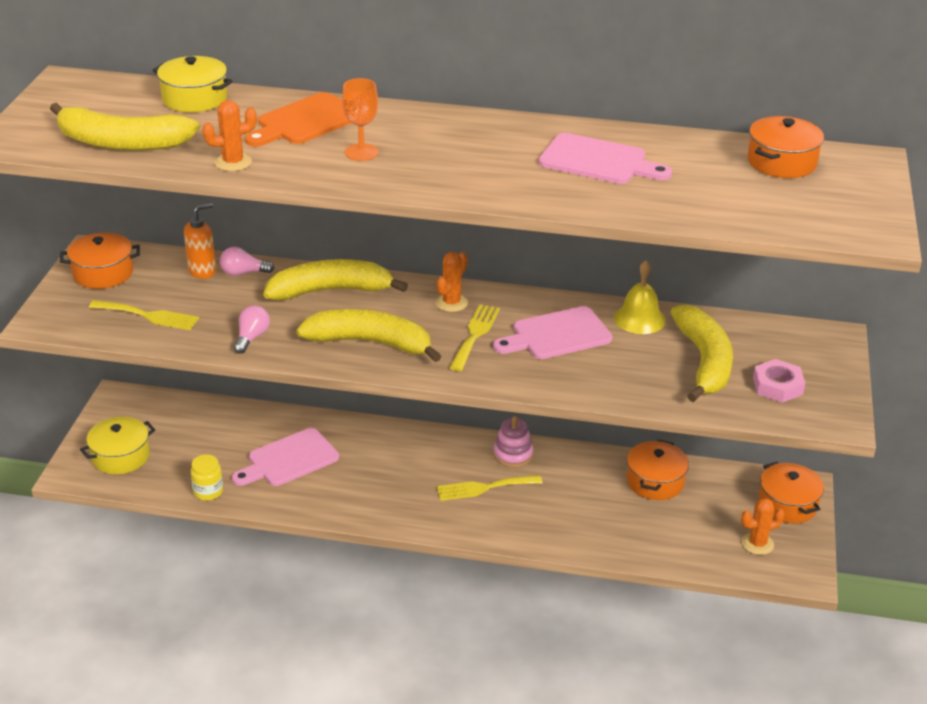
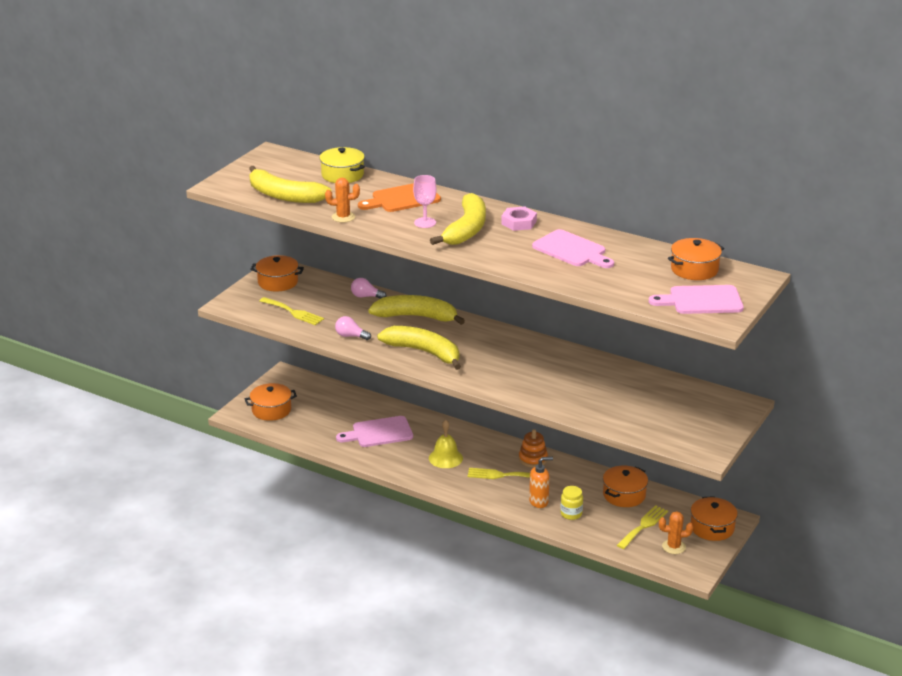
camera: 20 degrees right, 5 degrees down
(120, 456) = (271, 410): yellow pot -> orange pot
(202, 271) = (340, 291): orange soap dispenser -> orange soap dispenser (539, 501)
(208, 492) = (317, 441): yellow jar -> yellow jar (571, 514)
(251, 337) = (351, 336): pink light bulb -> pink light bulb turned 105 degrees counterclockwise
(361, 152) = (425, 222): orange goblet -> pink goblet
(451, 303) = (491, 337): orange cactus -> none
(475, 335) = (495, 359): yellow fork -> yellow fork (643, 526)
(513, 455) = (533, 459): pink stacking toy -> orange stacking toy
(557, 335) = (550, 369): pink cutting board -> pink cutting board (701, 300)
(639, 319) = (613, 369): yellow bell -> yellow bell (445, 458)
(704, 362) = (639, 402): yellow banana -> yellow banana (466, 229)
(777, 386) = (680, 426): pink nut -> pink nut (519, 222)

